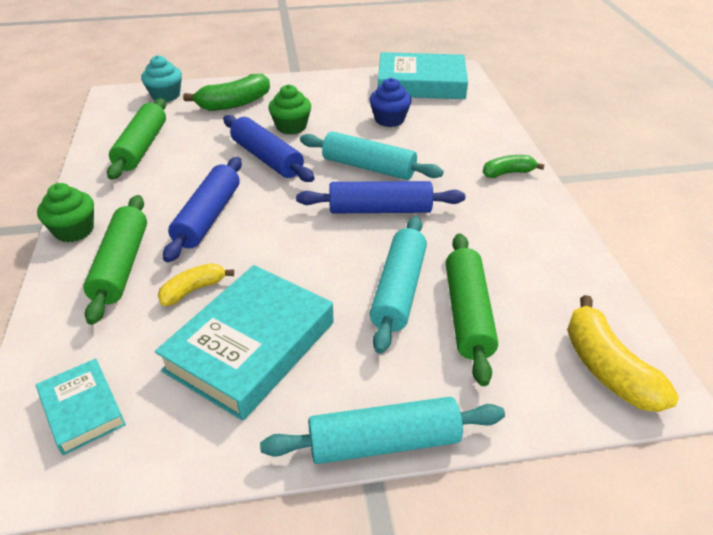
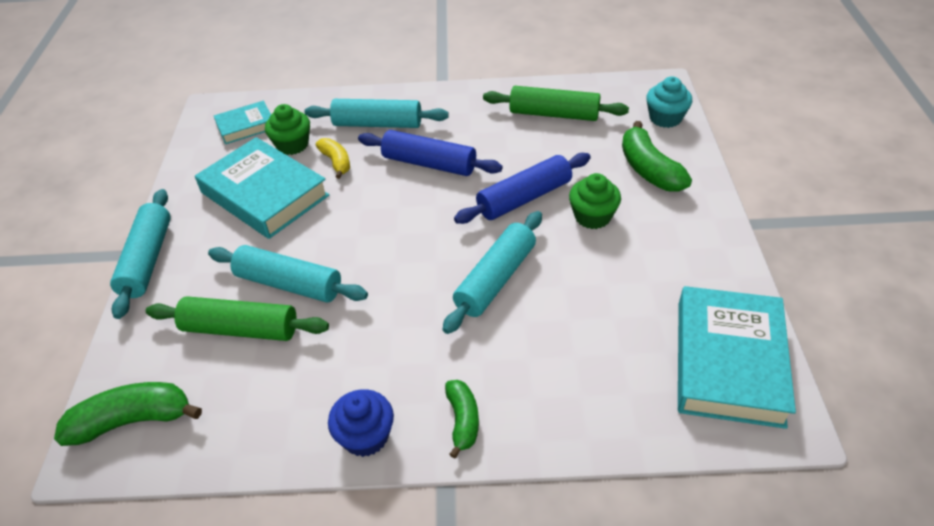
camera: 100 degrees right, 5 degrees up
(74, 230) = (429, 96): green cupcake -> green cupcake (292, 145)
(122, 265) = (378, 124): green rolling pin -> turquoise rolling pin
(380, 210) = (412, 282): blue rolling pin -> none
(389, 119) = (610, 310): blue cupcake -> blue cupcake (365, 436)
(607, 368) = (133, 420): yellow banana -> green banana

